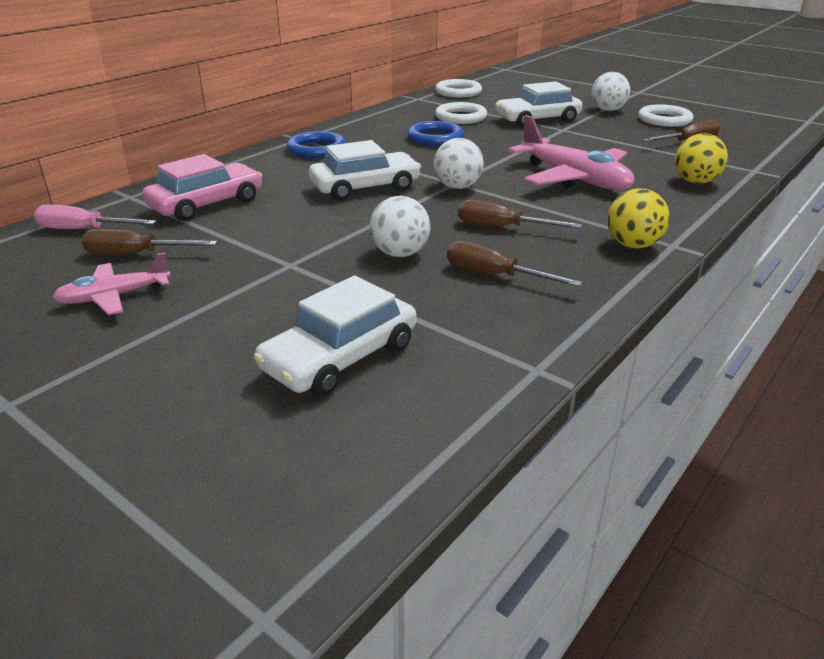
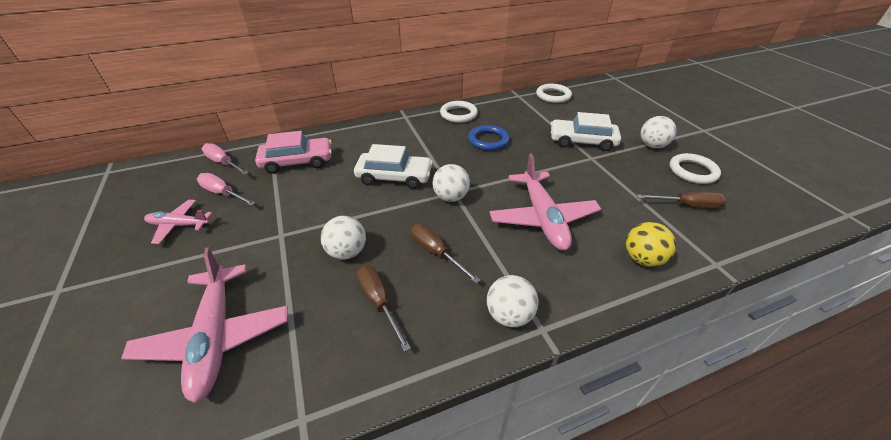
camera: 30 degrees right, 10 degrees up
(136, 254) = (223, 193): brown screwdriver -> pink screwdriver
(317, 149) = (404, 130): blue ring -> none
(340, 357) = (215, 337): white car -> pink plane
(461, 117) = (528, 123): white ring -> white ring (458, 114)
(633, 245) = (509, 315): yellow ball -> white ball

